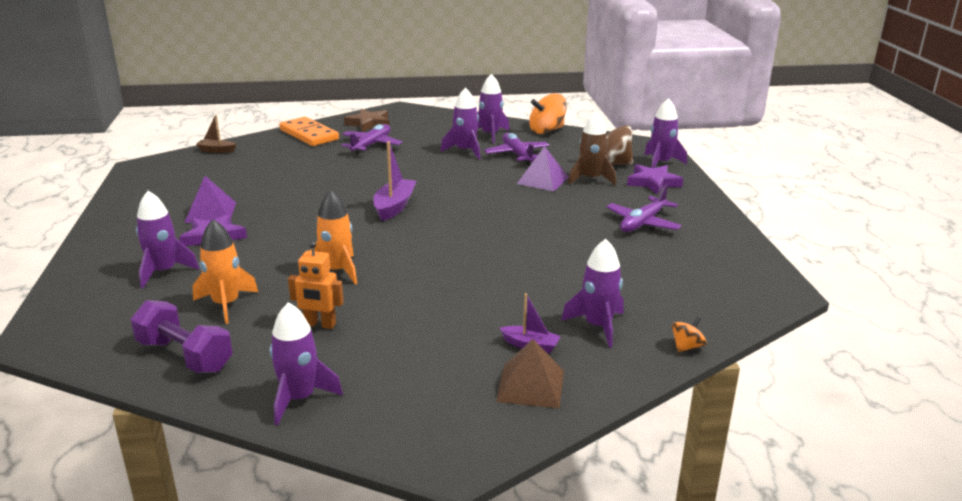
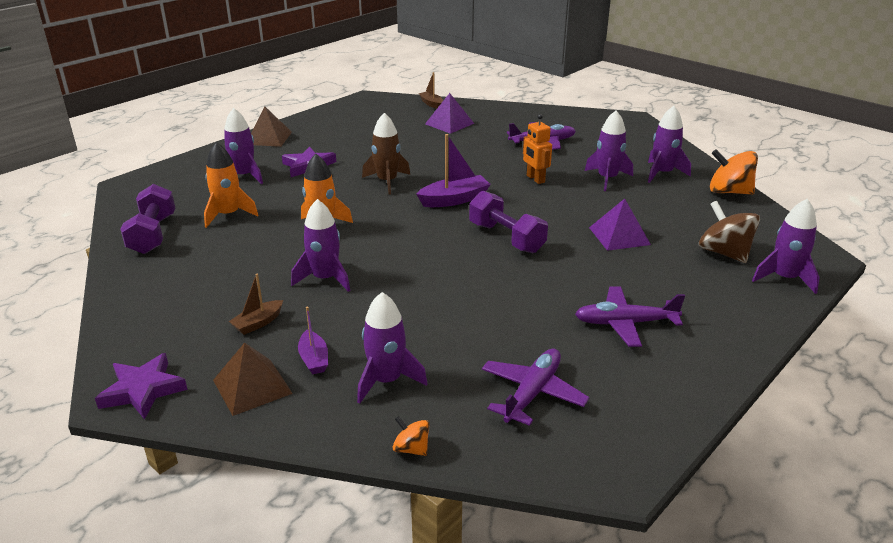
camera: 50 degrees right, 5 degrees up
(111, 234) = (269, 138): none -> brown pyramid
(210, 212) = (341, 148): purple pyramid -> purple pyramid (449, 123)
(299, 398) = (141, 297): purple rocket -> purple rocket (325, 279)
(309, 134) = (515, 115): orange domino -> none
(320, 324) = (241, 258): orange robot -> orange robot (535, 179)
(369, 123) = (578, 123): brown star -> none
(441, 352) = (258, 323): none -> brown boat
(482, 213) = (506, 238): none -> purple dumbbell
(517, 154) = (647, 202): purple plane -> purple plane (532, 393)
(591, 179) = (668, 257): brown rocket -> brown rocket (387, 182)
(653, 182) = (729, 292): purple star -> purple star (143, 390)
(687, 347) = (411, 448): orange spinning top -> orange spinning top turned 150 degrees counterclockwise

